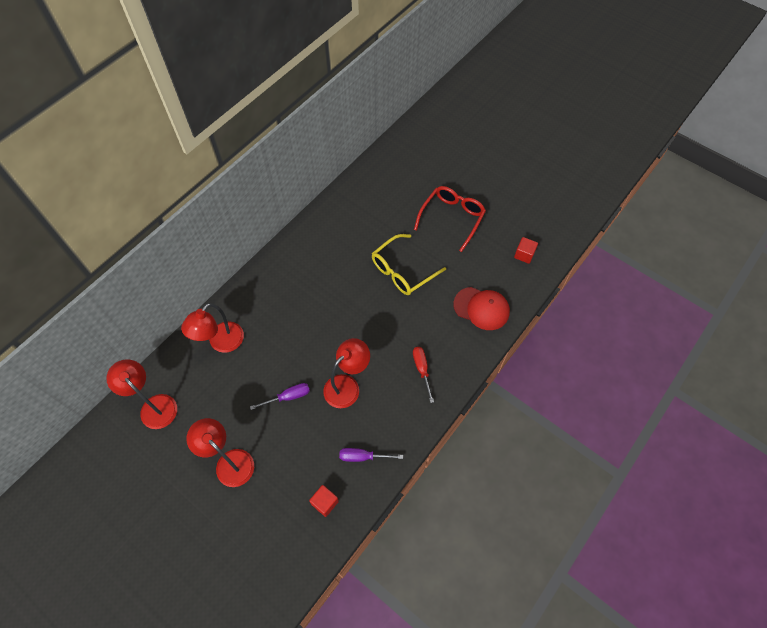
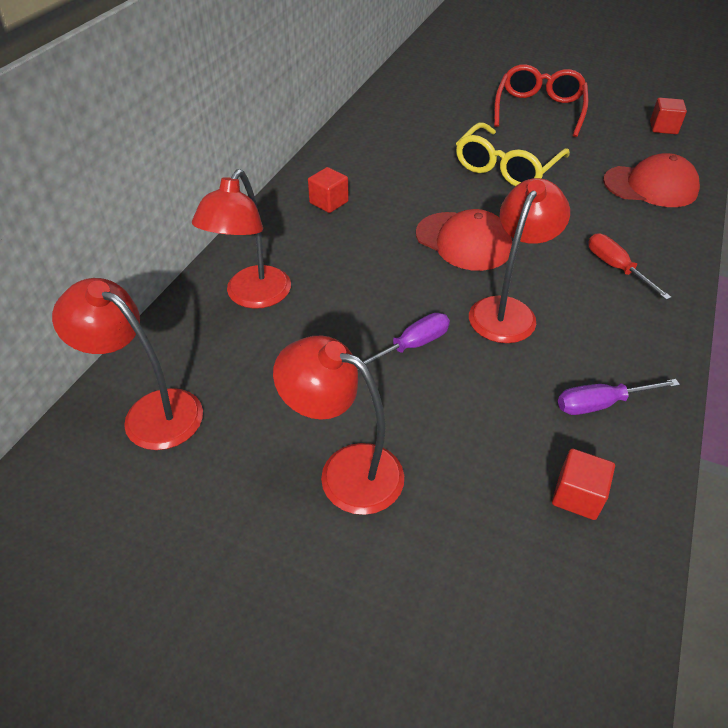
camera: 15 degrees left, 15 degrees down
(286, 278) = (329, 202): none -> red cube
(348, 328) = (463, 241): none -> red cap

